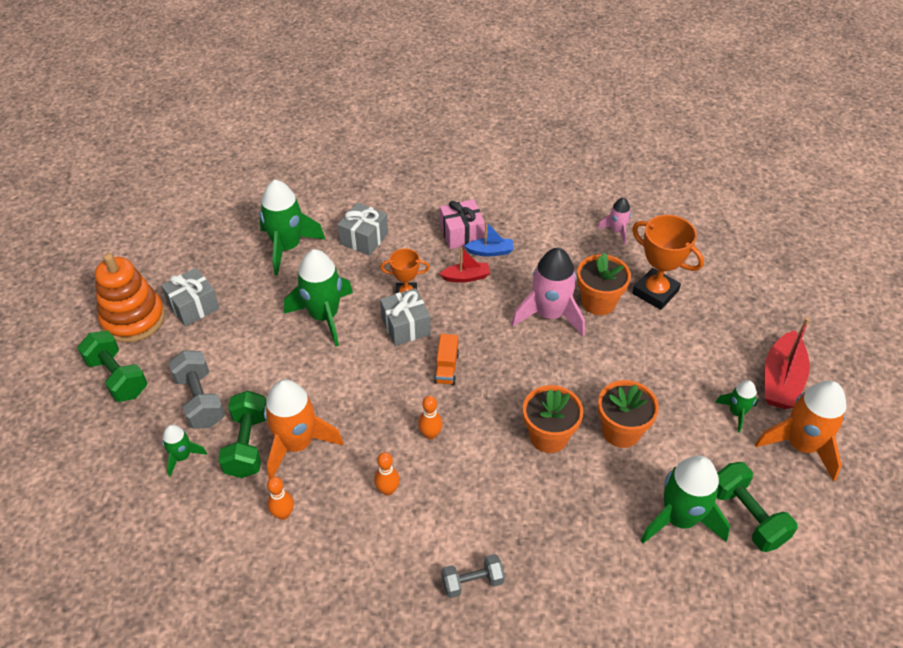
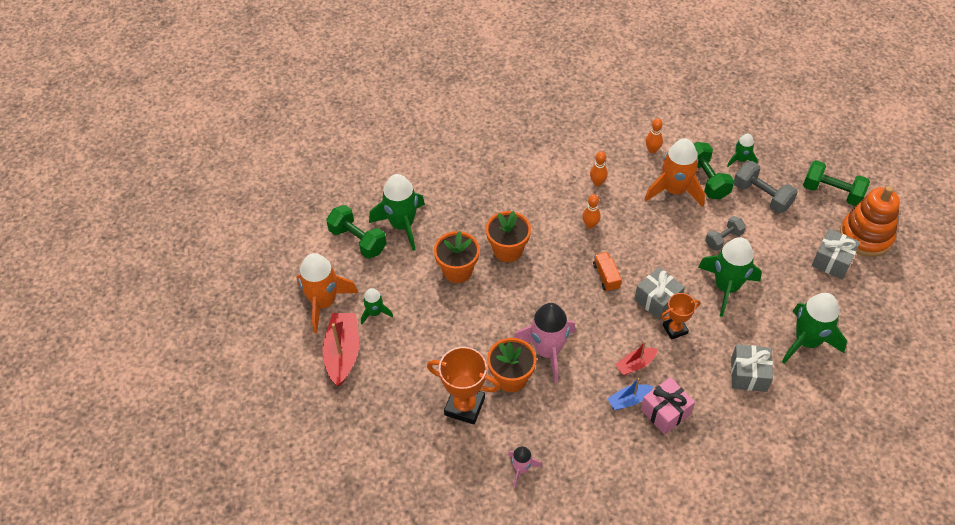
camera: 160 degrees right, 5 degrees up
(472, 582) = (518, 151): grey dumbbell -> grey dumbbell (723, 239)

